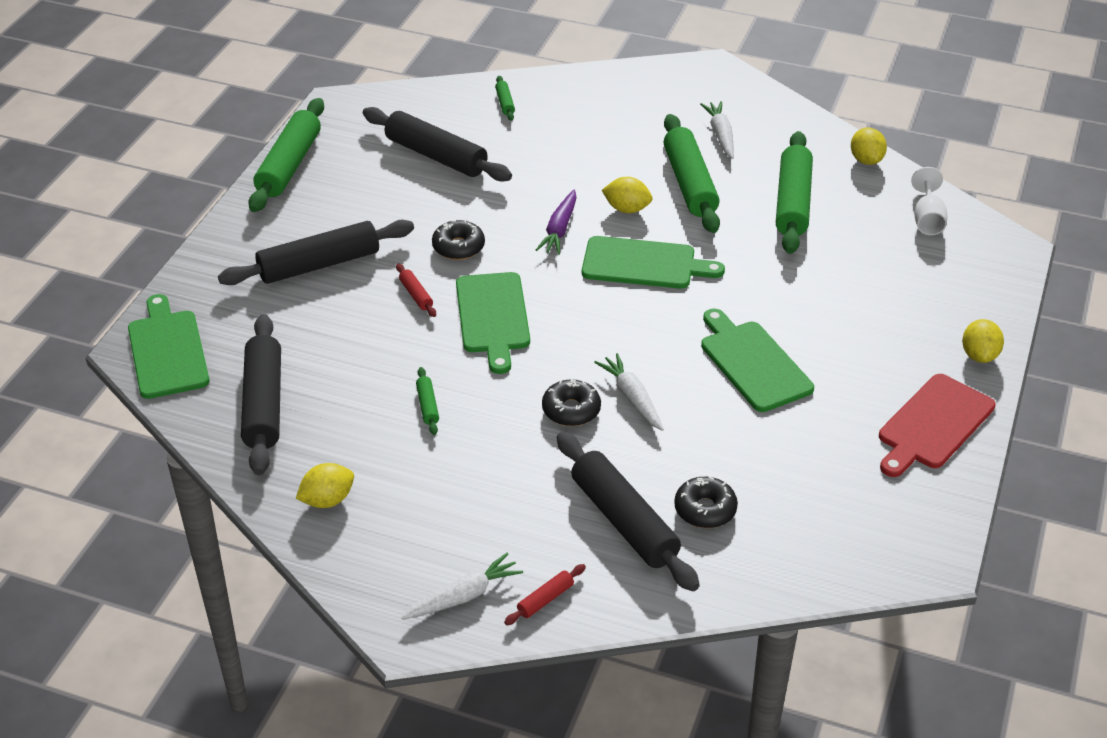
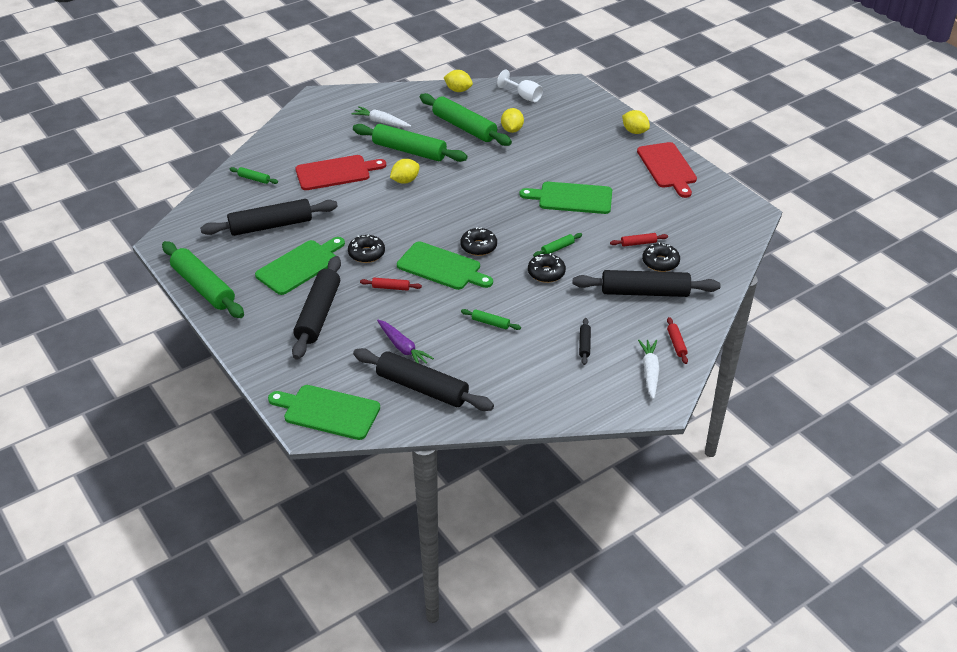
camera: 55 degrees left, 0 degrees up
(327, 500) = (530, 394): yellow lemon -> yellow lemon (512, 130)
(462, 508) = (584, 344): none -> black rolling pin
(559, 229) = (394, 211): purple carrot -> purple carrot (403, 348)
(563, 328) = (478, 246): none -> black donut
(582, 151) = (336, 172): none -> red cutting board
(632, 398) = (557, 248): white carrot -> green rolling pin
(644, 264) = (457, 196): green cutting board -> green cutting board (300, 266)
(724, 469) = (638, 243): none -> red rolling pin

